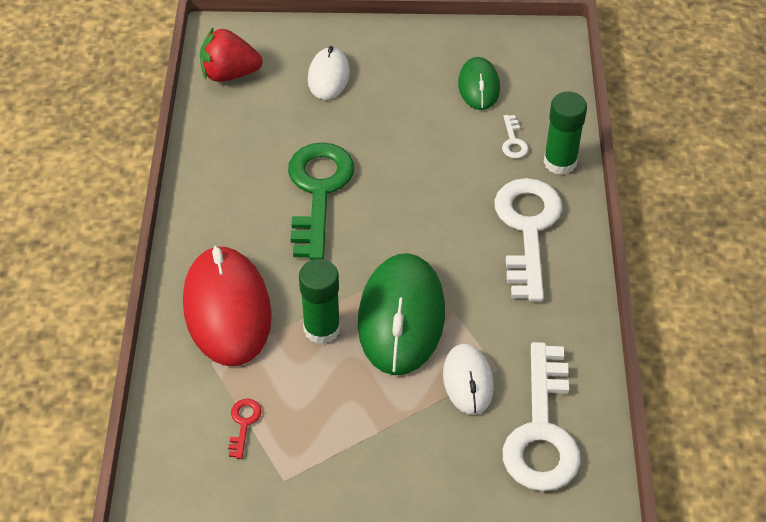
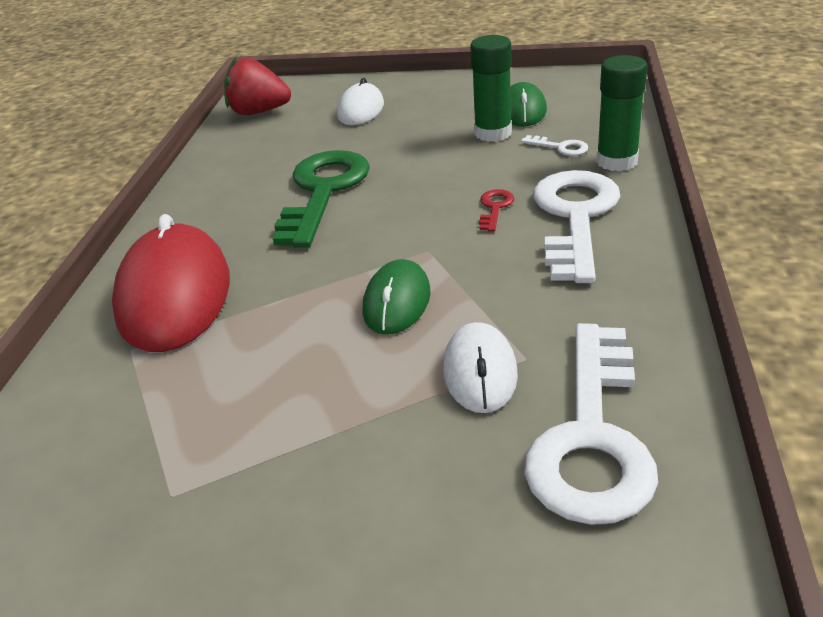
camera: 10 degrees right, 15 degrees down
(244, 423) = (142, 419): red key -> red key (495, 208)
(322, 329) = (288, 314): green glue stick -> green glue stick (493, 133)
(401, 317) = (397, 302): green mouse -> green mouse, size x0.55
(513, 141) = (560, 147): white key -> white key turned 60 degrees counterclockwise

